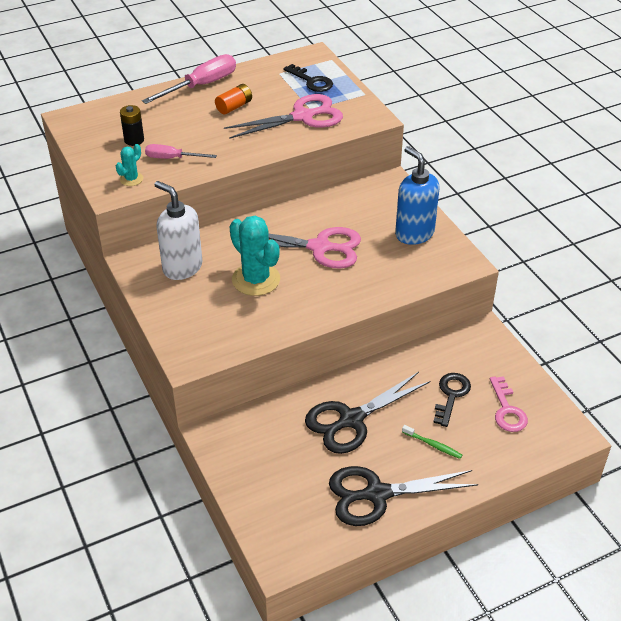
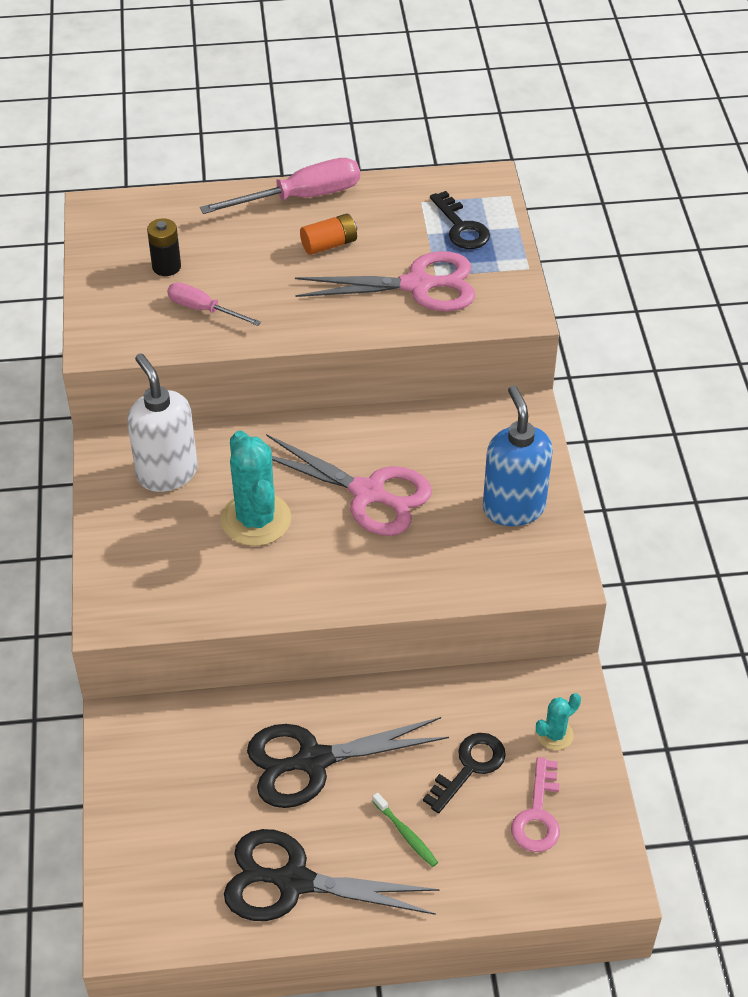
camera: 20 degrees right, 5 degrees up
(131, 179) = (133, 329): turquoise cactus -> turquoise cactus (555, 735)

